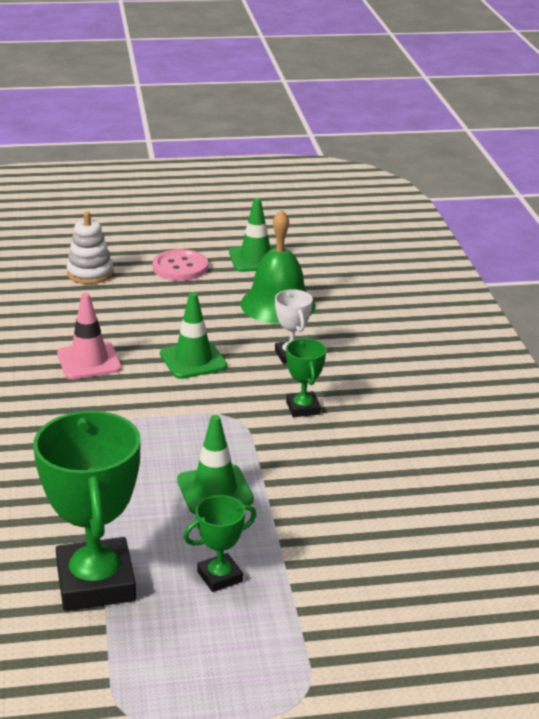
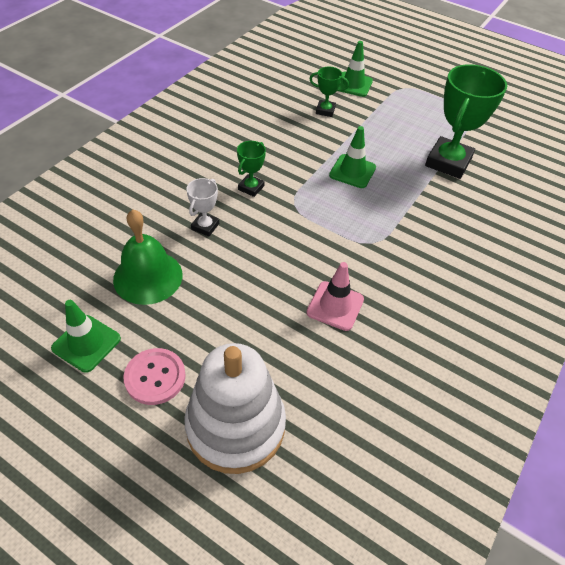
camera: 140 degrees left, 20 degrees up
(90, 273) = (235, 426): white stacking toy -> white stacking toy, size x1.89
(193, 360) = (267, 261): green traffic cone -> green traffic cone (353, 84)
(219, 576) = (392, 136): green trophy -> green trophy (325, 110)

